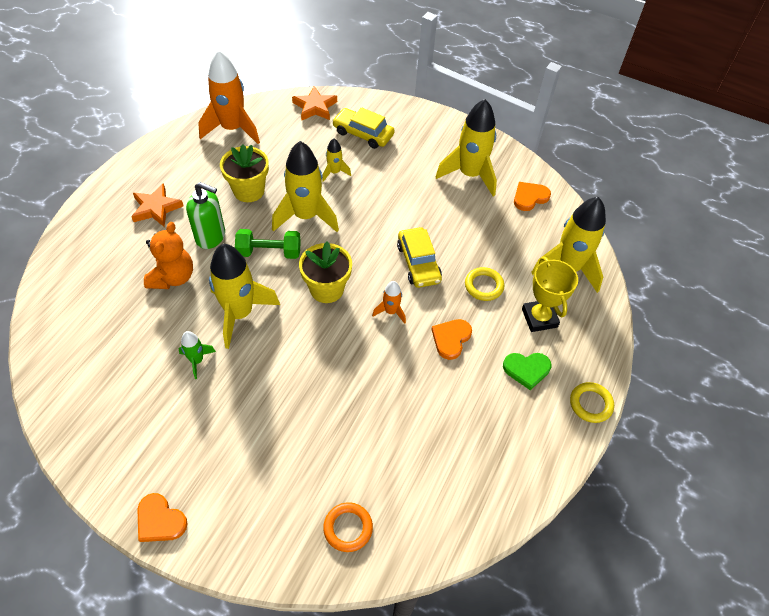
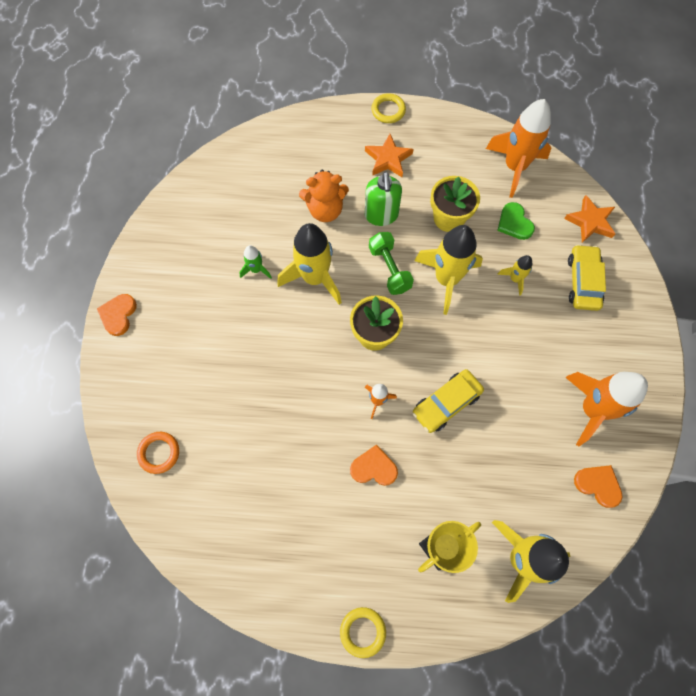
camera: 70 degrees right, 15 degrees up
(470, 175) = (592, 409): yellow rocket -> orange rocket
(484, 286) = (451, 477): yellow ring -> yellow ring (388, 110)
(526, 369) = (373, 553): green heart -> green heart (514, 223)

